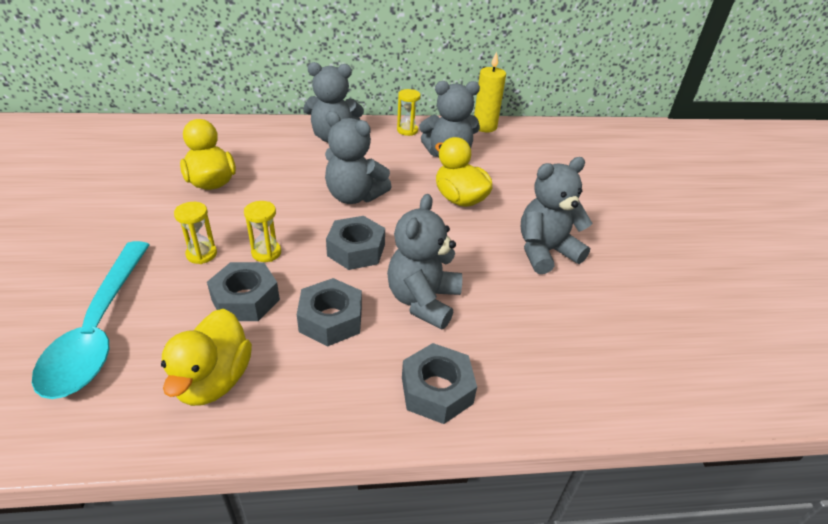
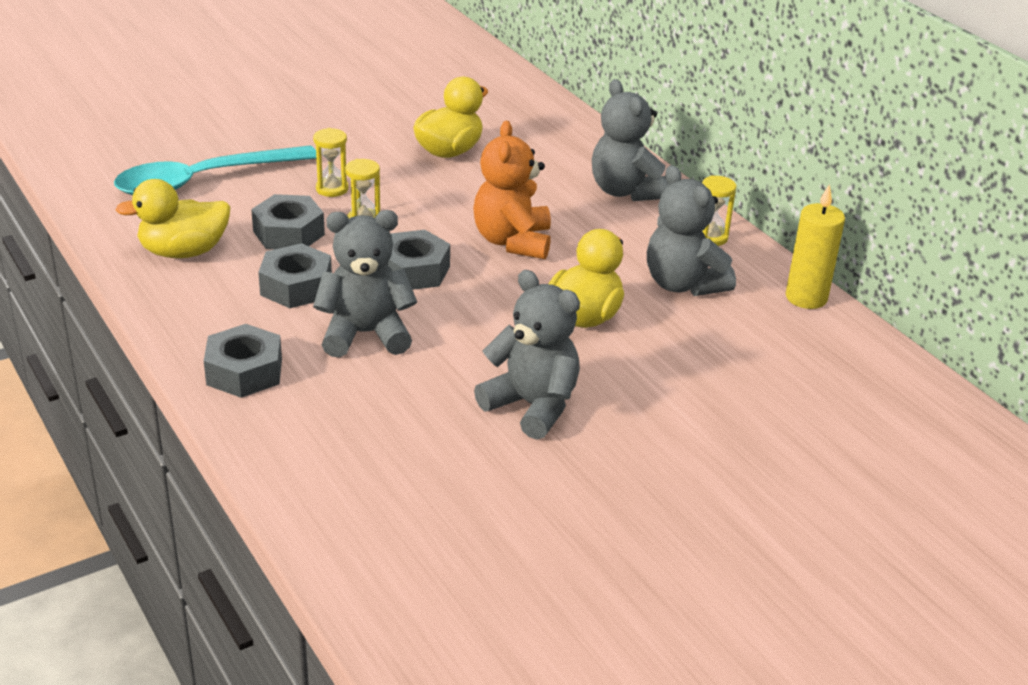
camera: 65 degrees right, 5 degrees down
(354, 196) = (512, 241): grey teddy bear -> orange teddy bear

